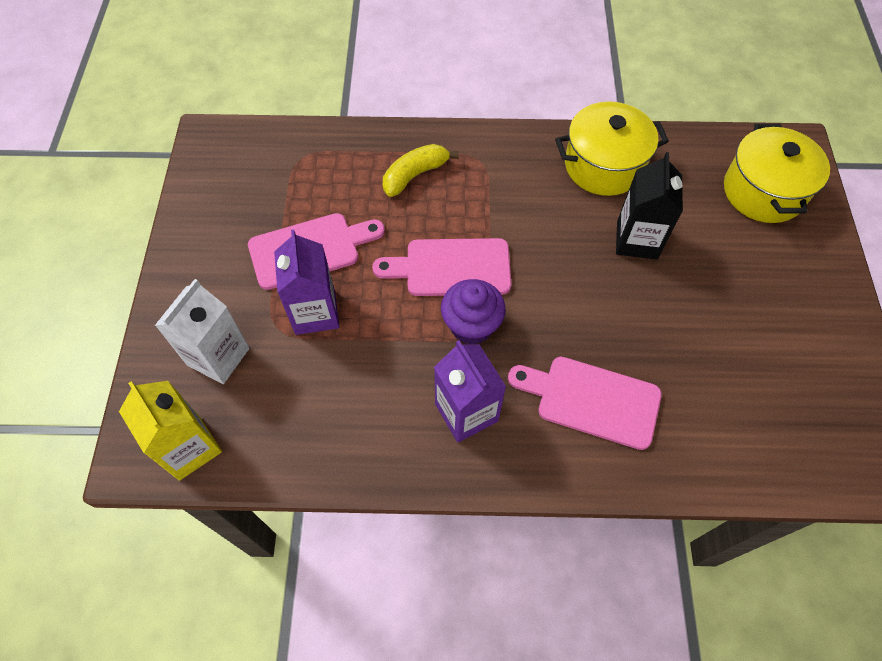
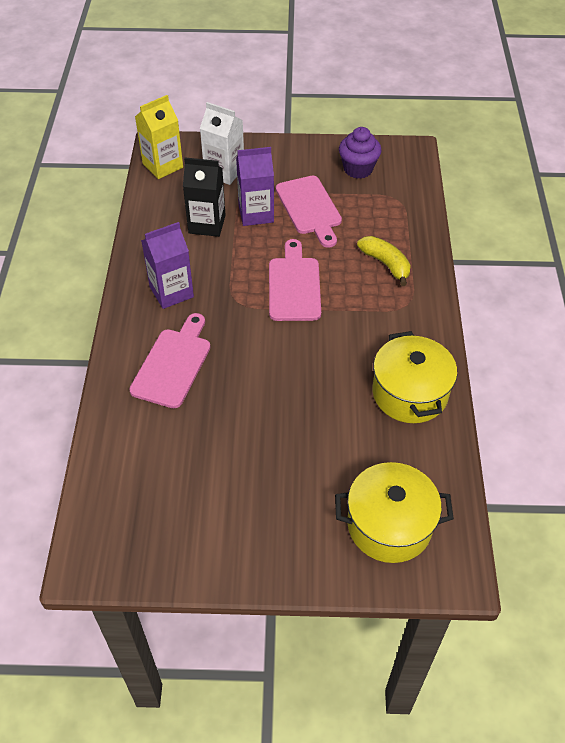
camera: 90 degrees right, 10 degrees down
(471, 326) = (241, 296): purple cupcake -> purple cupcake (358, 169)
(637, 240) = (324, 410): black carton -> black carton (207, 224)

